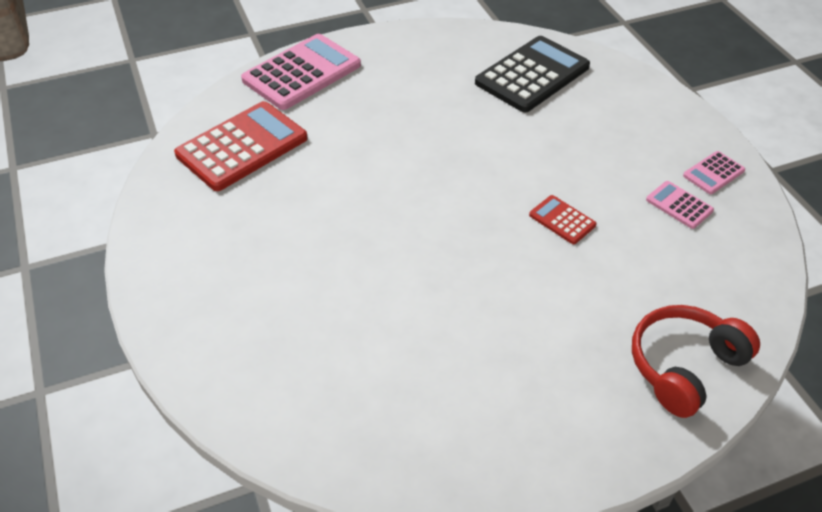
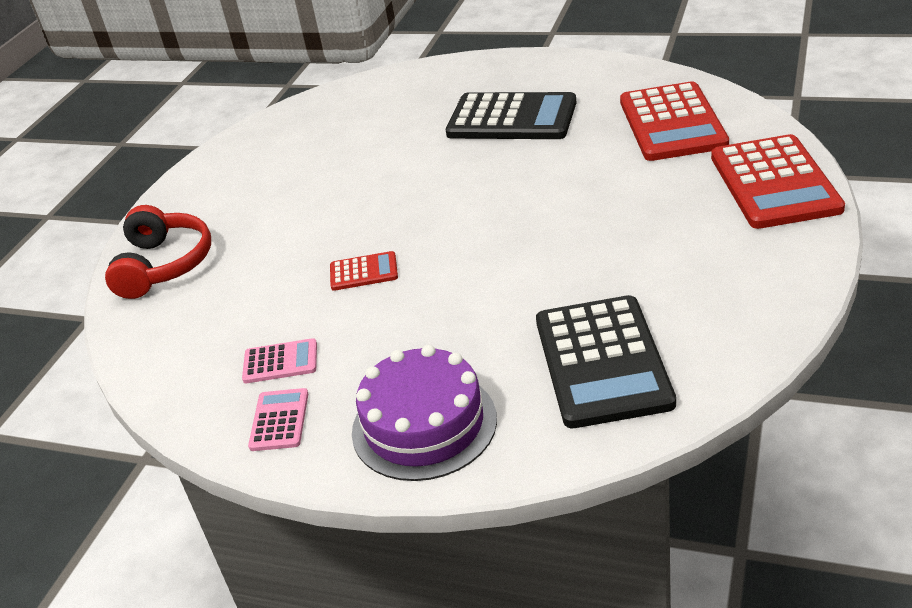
camera: 135 degrees right, 10 degrees down
(285, 251) = (512, 118): none -> black calculator
(302, 73) = (774, 183): pink calculator -> red calculator
(645, 114) = (424, 425): none -> purple cake

